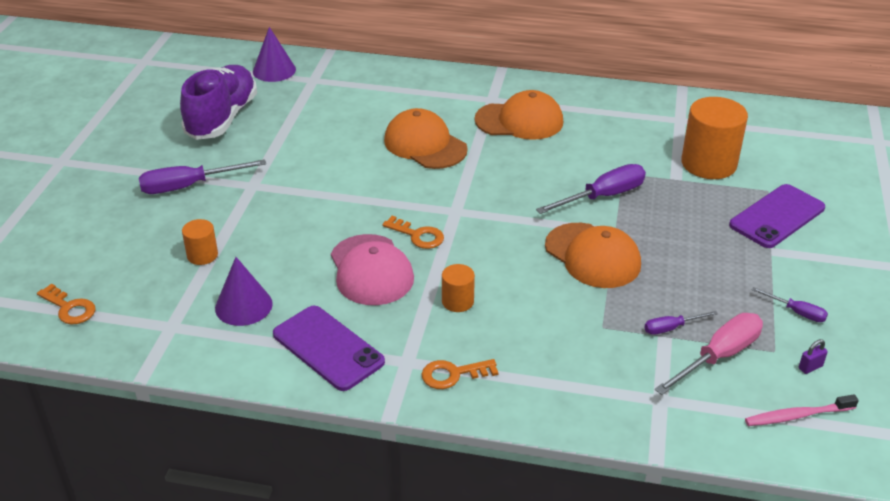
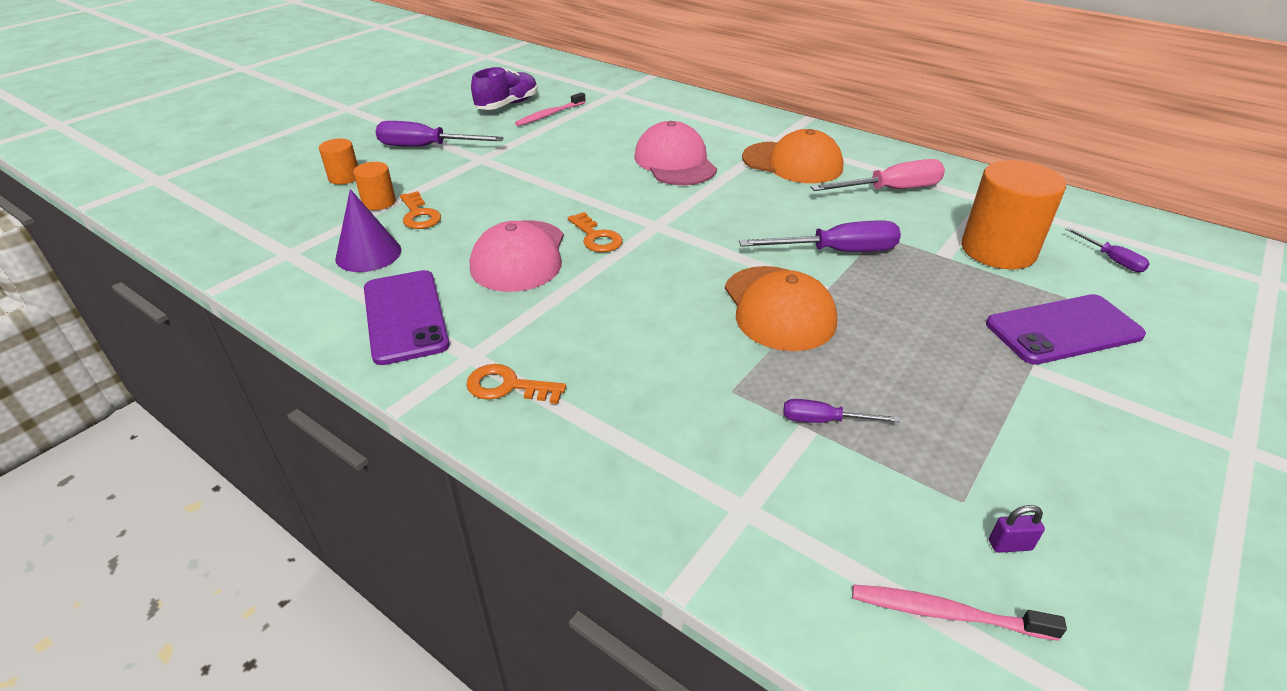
camera: 25 degrees right, 0 degrees up
(70, 308) = (226, 214): orange key -> orange key (419, 215)
(222, 118) = (507, 105): purple shoe -> purple shoe, size x0.66
(273, 120) = (549, 115): none -> pink toothbrush
(274, 70) = (587, 80): purple cone -> none
(425, 145) = (675, 162): orange cap -> pink cap
(457, 301) = (582, 311): orange cylinder -> orange cylinder (344, 177)
(719, 356) = (869, 480): pink screwdriver -> pink screwdriver (891, 190)
(796, 312) = (1028, 458): purple screwdriver -> purple screwdriver (1111, 259)

